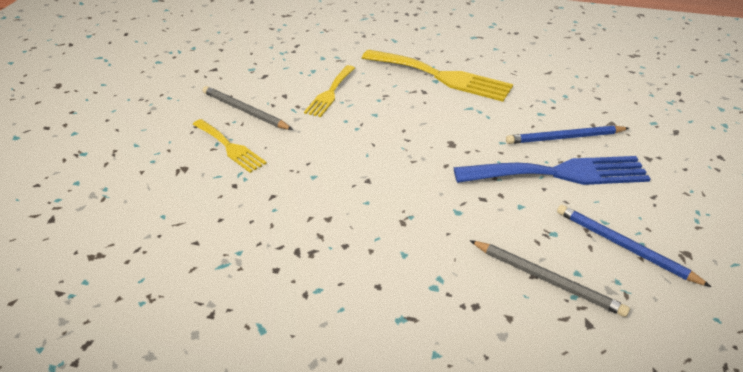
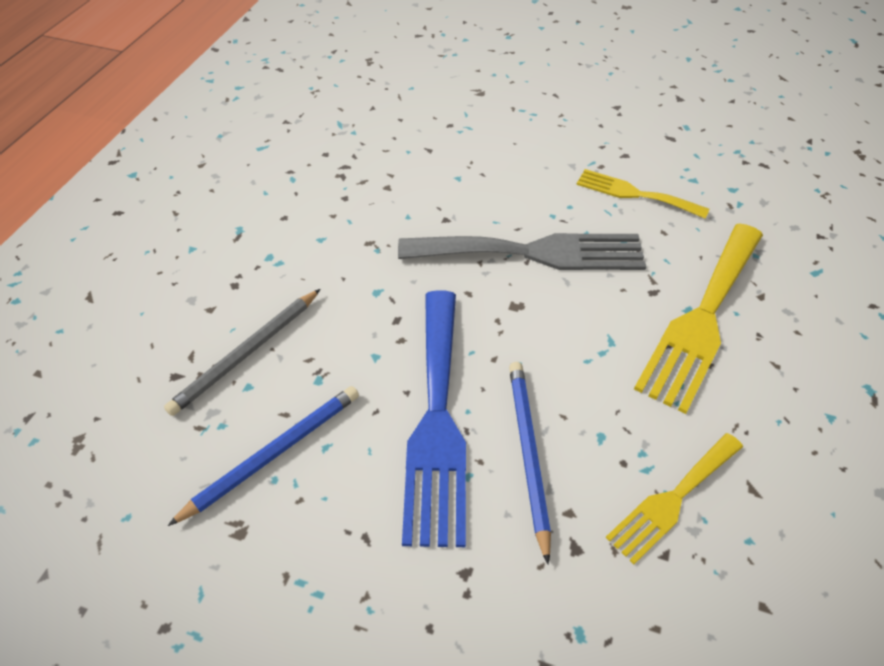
camera: 95 degrees right, 10 degrees up
(230, 147) = (514, 118): yellow fork -> yellow fork (672, 499)
(245, 111) = (586, 125): grey pencil -> none
(398, 136) = (533, 253): none -> grey fork

